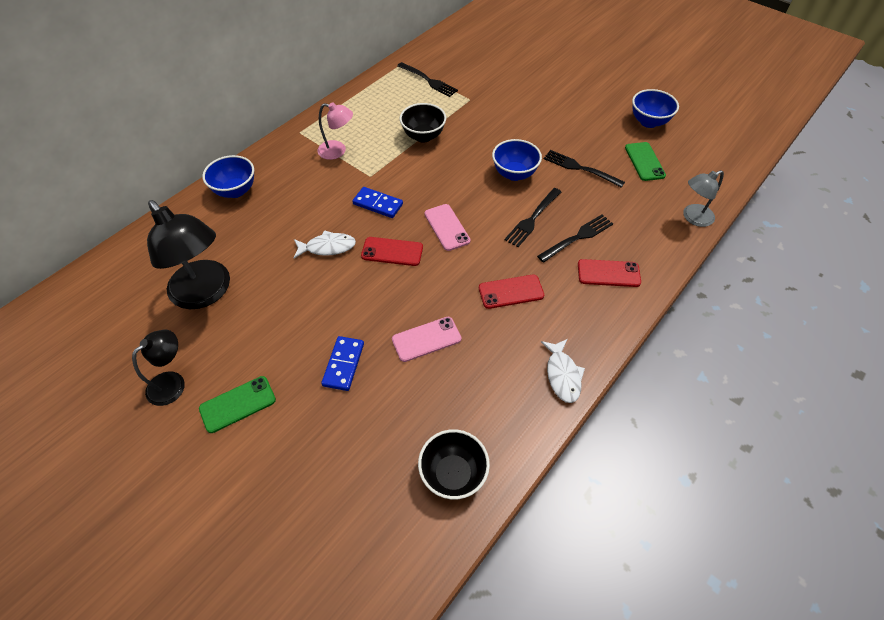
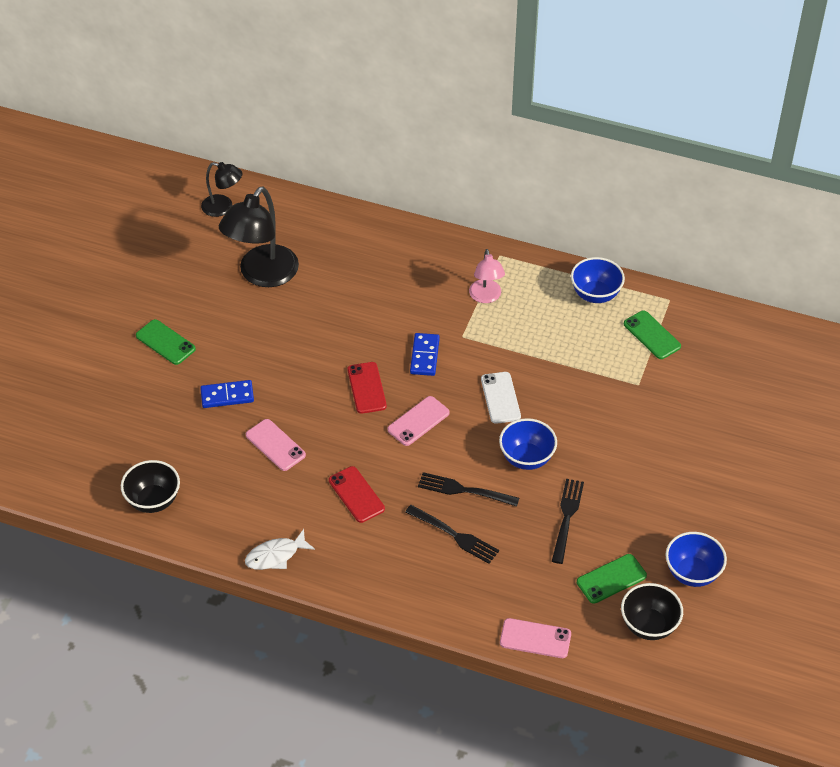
camera: 70 degrees right, 5 degrees down
(173, 382) = (169, 294): black lamp -> black lamp (223, 207)
(235, 191) = (391, 241): blue bowl -> blue bowl (595, 294)
(327, 247) = (350, 337): white fish -> none
(423, 136) = (548, 361): black bowl -> black bowl (649, 625)
(428, 80) = (652, 335): black fork -> green phone
(446, 171) = (500, 398): none -> white phone
(608, 273) = (415, 571): red phone -> none
(693, 218) = (535, 639): grey lamp -> pink phone

